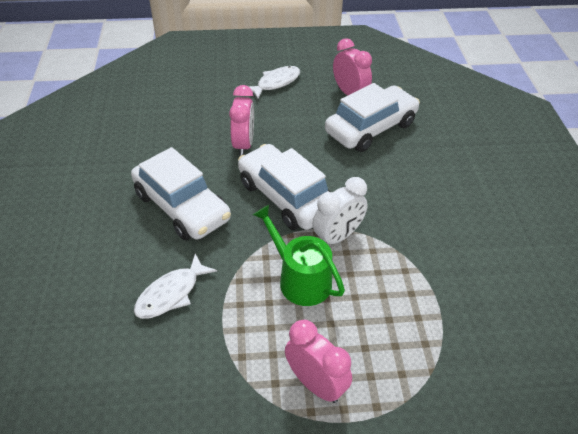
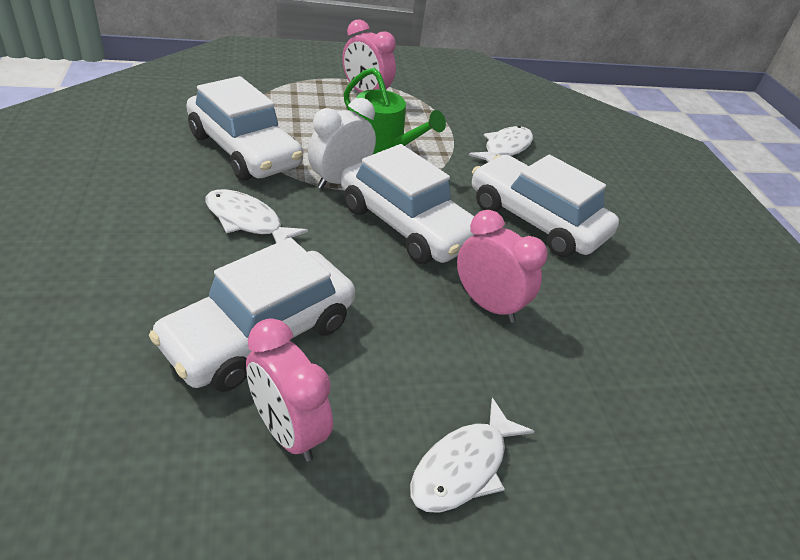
camera: 170 degrees right, 5 degrees down
(243, 145) = (487, 304): pink clock -> pink clock turned 135 degrees clockwise
(398, 194) = (247, 221): none -> white fish
(424, 266) = (244, 150): none -> white car

